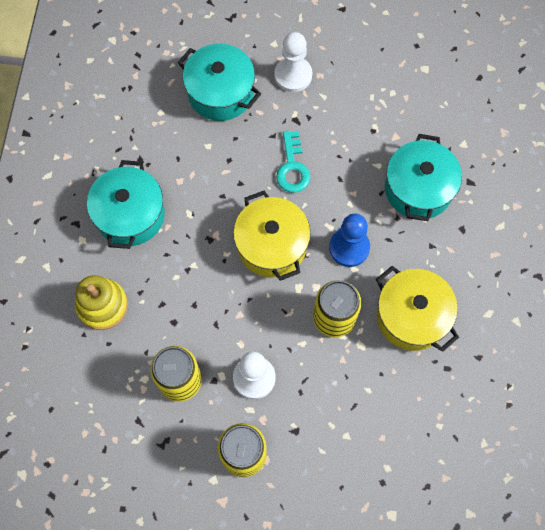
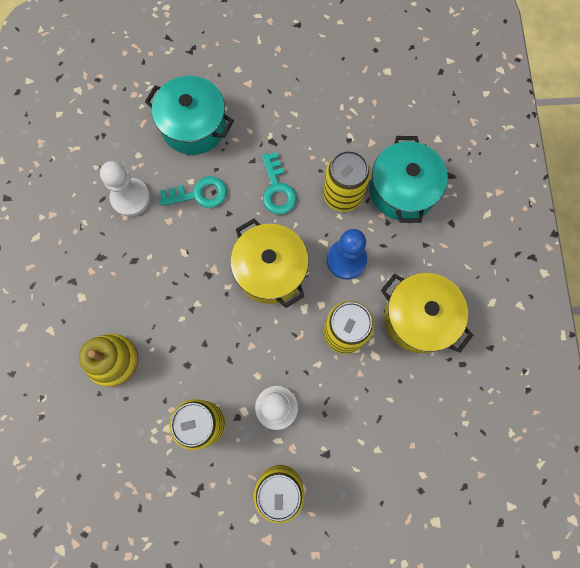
camera: 10 degrees left, 5 degrees up
(130, 215) = (125, 263): turquoise pot -> none
(214, 160) = (199, 194): none -> turquoise key
(293, 75) = (261, 97): white pawn -> white pawn (130, 198)
(357, 184) = (342, 195): none -> yellow can

